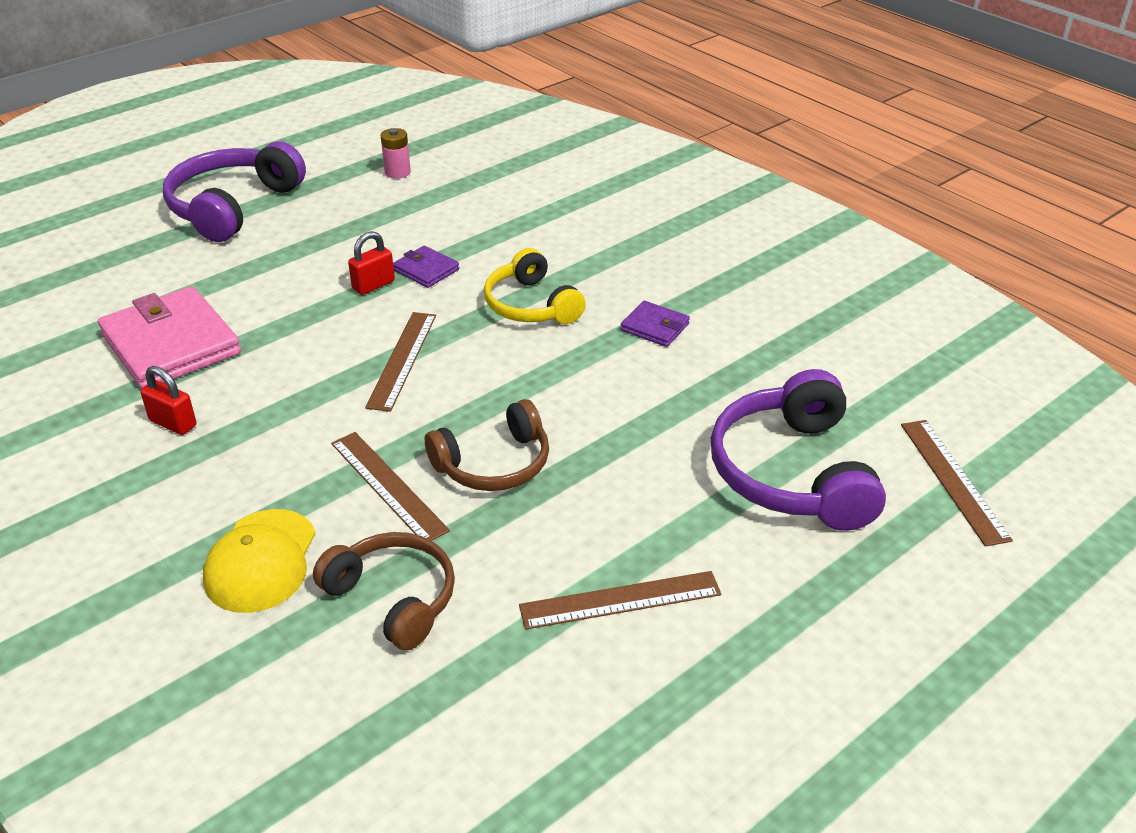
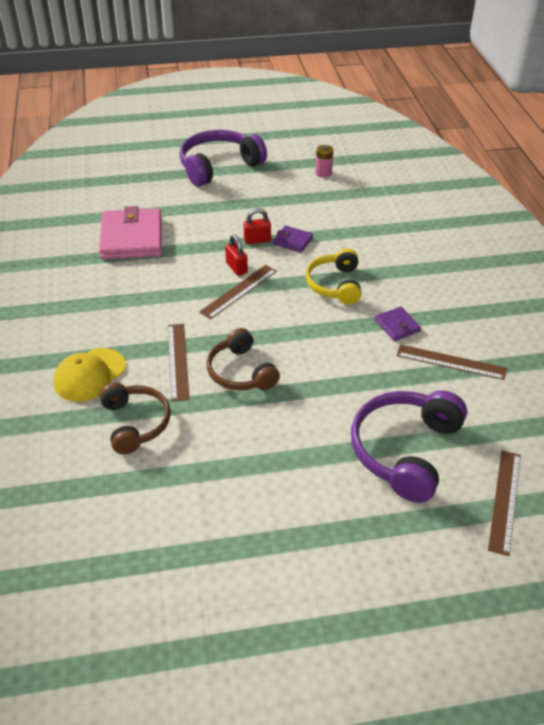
camera: 30 degrees right, 5 degrees up
(173, 423) = (102, 283): red padlock -> red padlock (236, 268)
(426, 270) = (292, 241): purple wallet -> purple wallet turned 45 degrees counterclockwise
(494, 464) = (240, 372): brown headphones -> brown headphones turned 60 degrees clockwise
(620, 600) = (246, 479): brown ruler -> brown ruler (451, 362)

